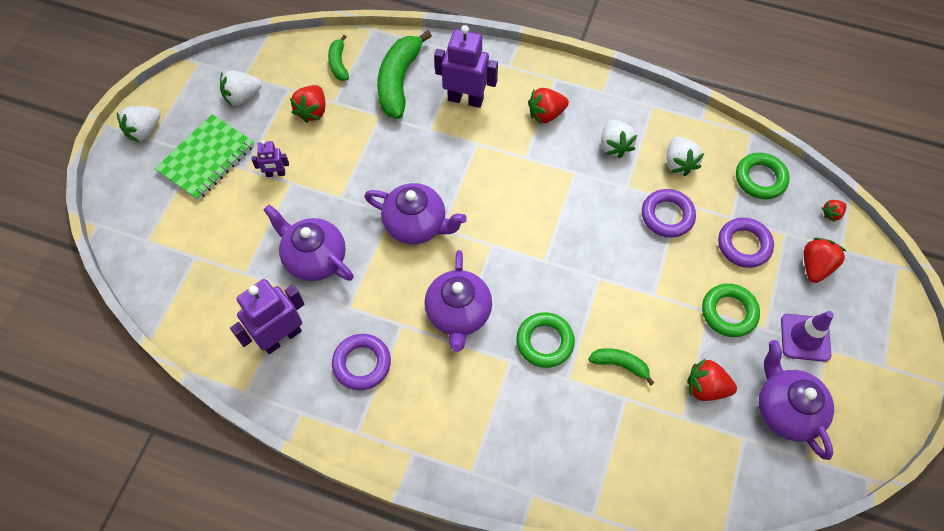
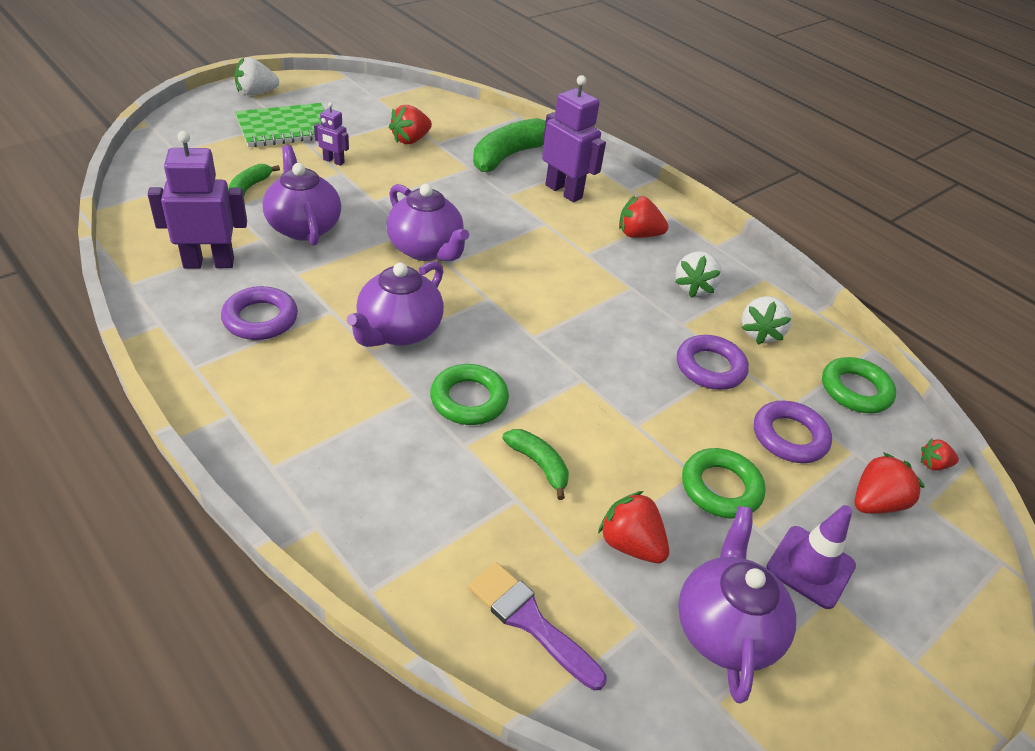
camera: 25 degrees right, 20 degrees down
(242, 97) = (360, 108): white strawberry -> none
(338, 63) = (466, 123): green banana -> green banana (249, 187)
(687, 474) = (530, 621): none -> purple brush

